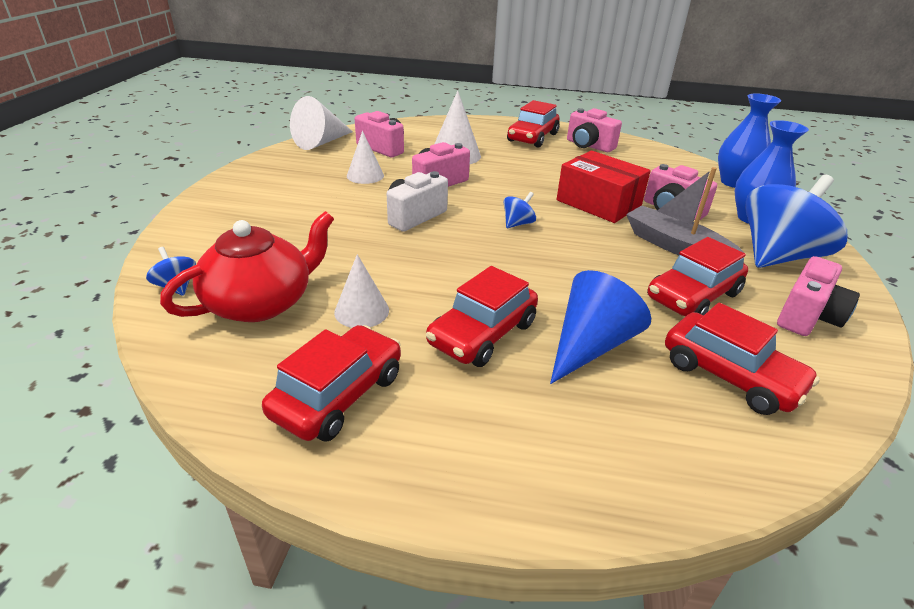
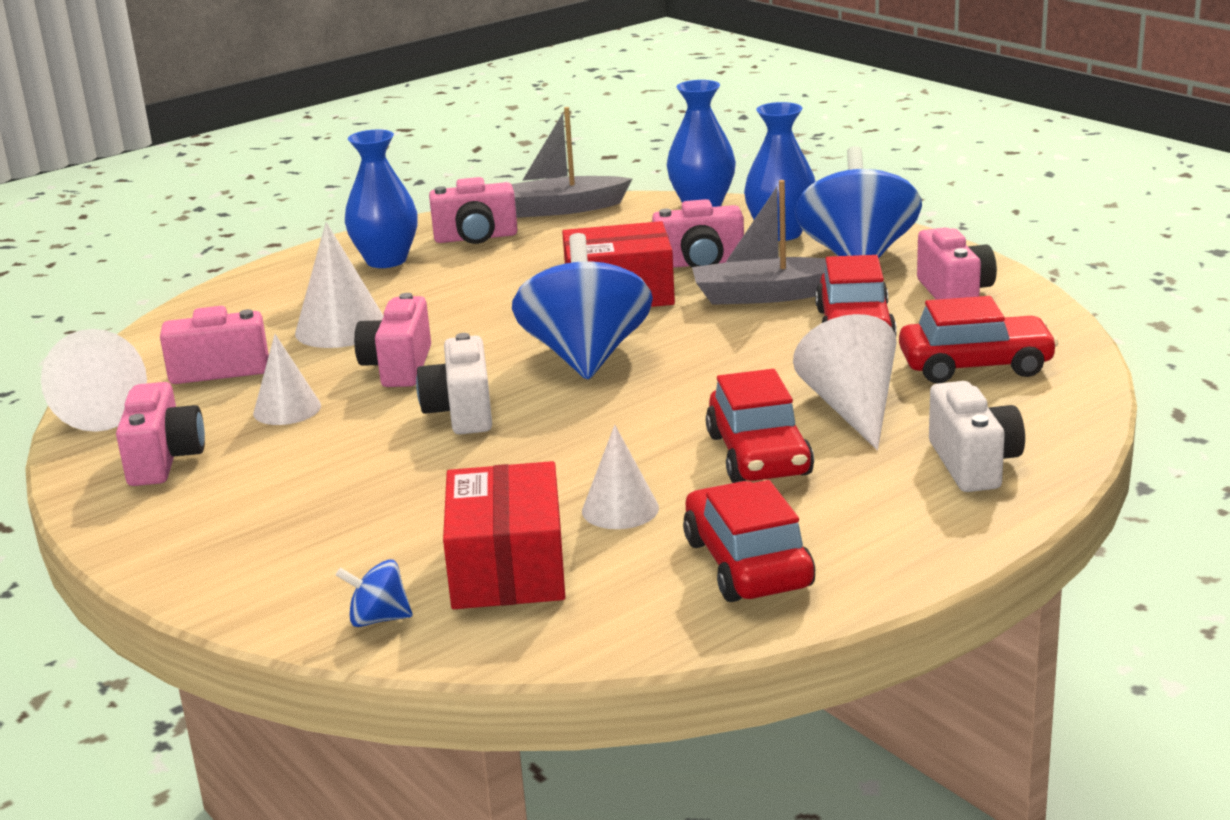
camera: 45 degrees left, 10 degrees down
(261, 302) = (508, 567): red teapot -> red box
(290, 170) = (164, 460): none -> pink camera
(517, 224) = (586, 357): blue spinning top -> blue spinning top, size x2.40
(532, 137) = (386, 260): red car -> blue vase
(590, 345) = (852, 408): blue cone -> white cone
(590, 446) = (973, 464): none -> white camera
(653, 151) = (559, 209): none -> grey boat

